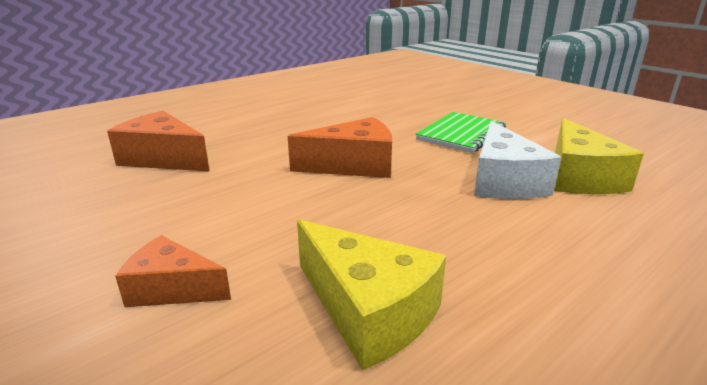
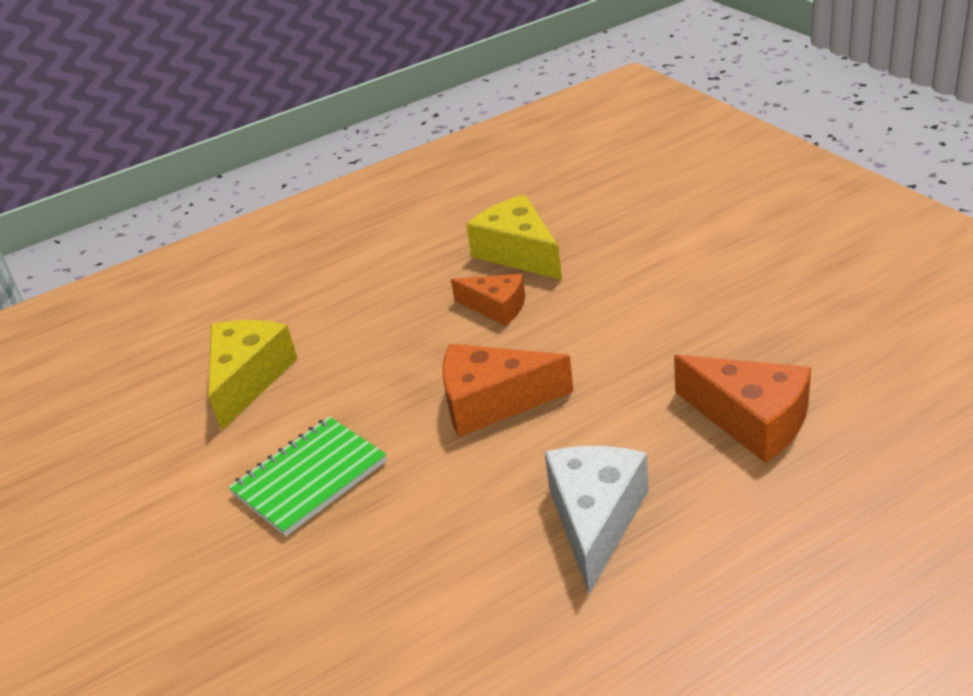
camera: 165 degrees left, 10 degrees up
(172, 289) = (652, 263): orange cheese -> orange cheese (496, 307)
(504, 181) = (335, 372): white cheese -> white cheese (595, 519)

